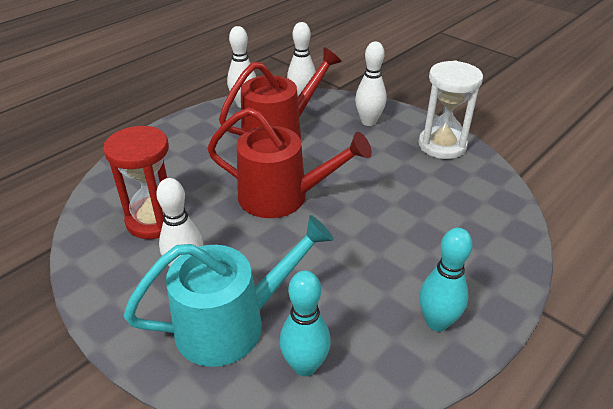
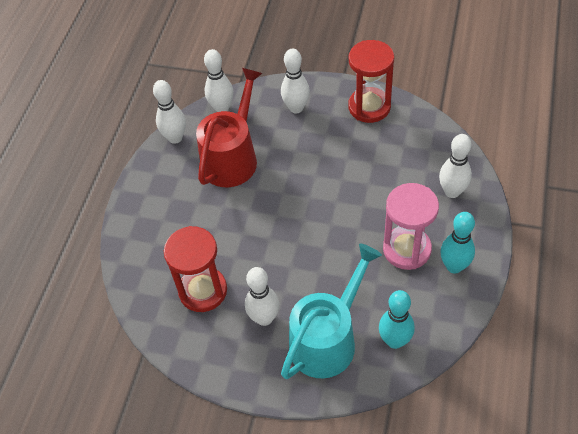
camera: 25 degrees left, 15 degrees up
(281, 196) = (282, 219): red watering can -> none
(391, 279) = (407, 249): none -> pink hourglass
(442, 145) = (369, 107): white hourglass -> red hourglass
(484, 248) = (452, 192): none -> white bowling pin

